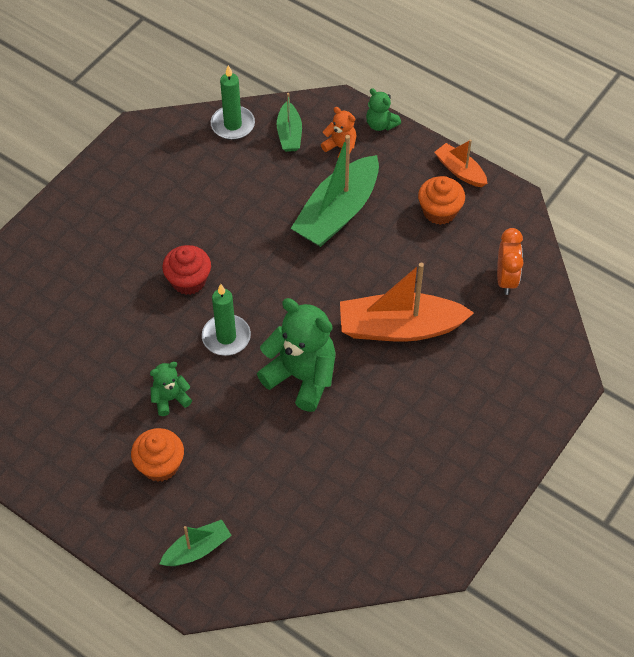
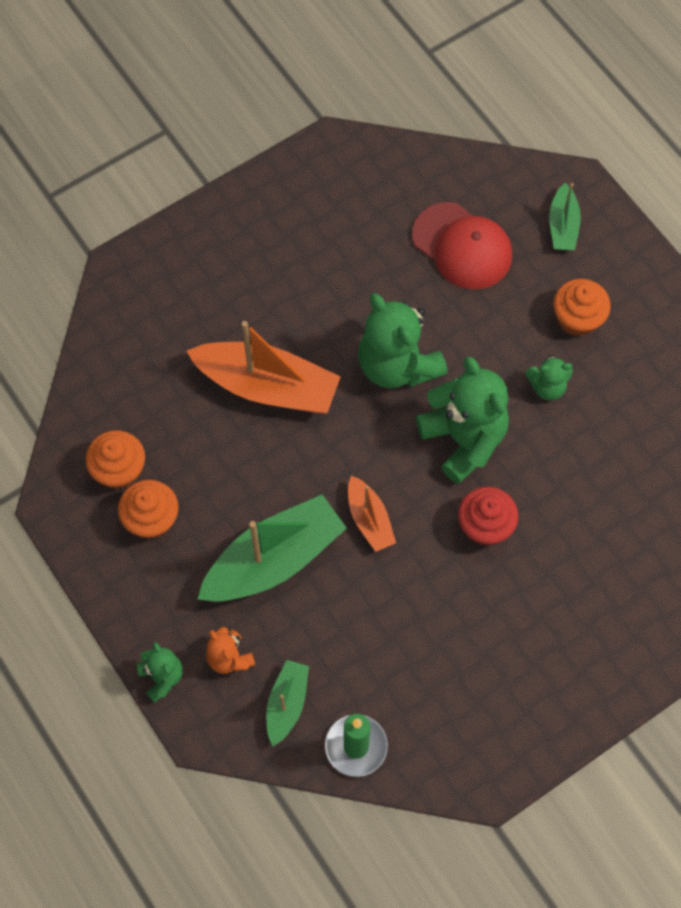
camera: 160 degrees left, 10 degrees up
(197, 549) = (563, 226): green boat -> green boat turned 75 degrees counterclockwise
(226, 337) = (464, 439): green candle -> green teddy bear
(284, 498) = (462, 246): none -> red cap
(460, 171) = (98, 569): orange boat -> orange boat (369, 519)
(481, 235) = (119, 470): none -> orange cupcake
(506, 279) = (121, 405): orange clock -> none

